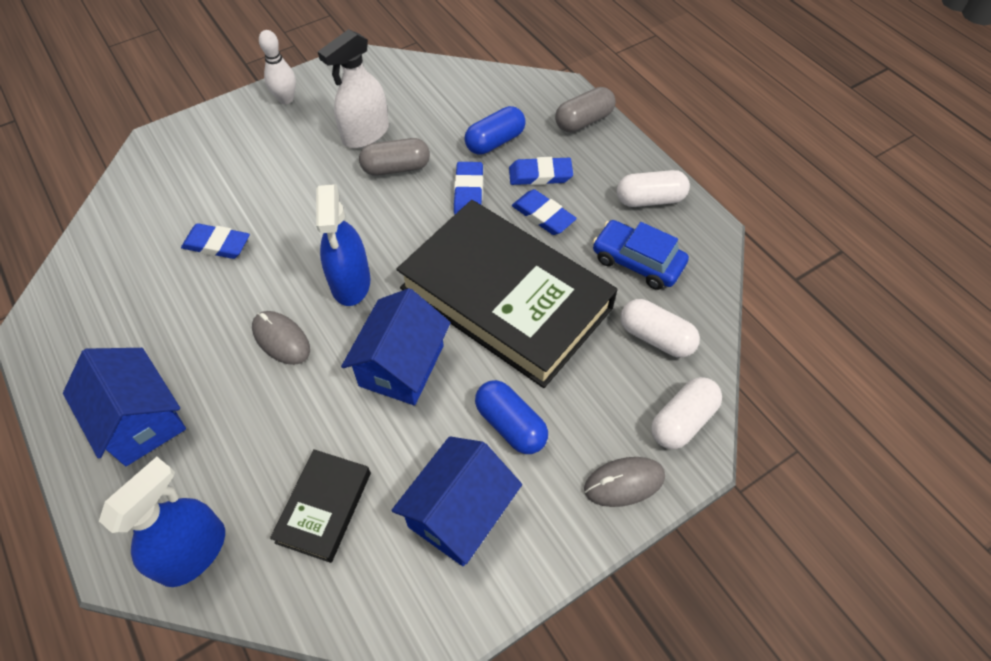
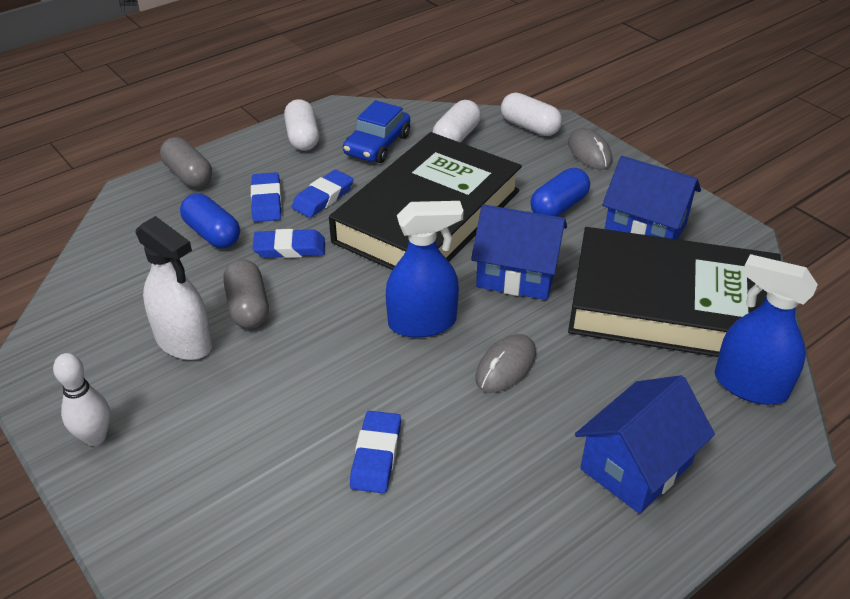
camera: 95 degrees left, 15 degrees down
(324, 507) = (672, 306): black book -> black book, size x2.24

